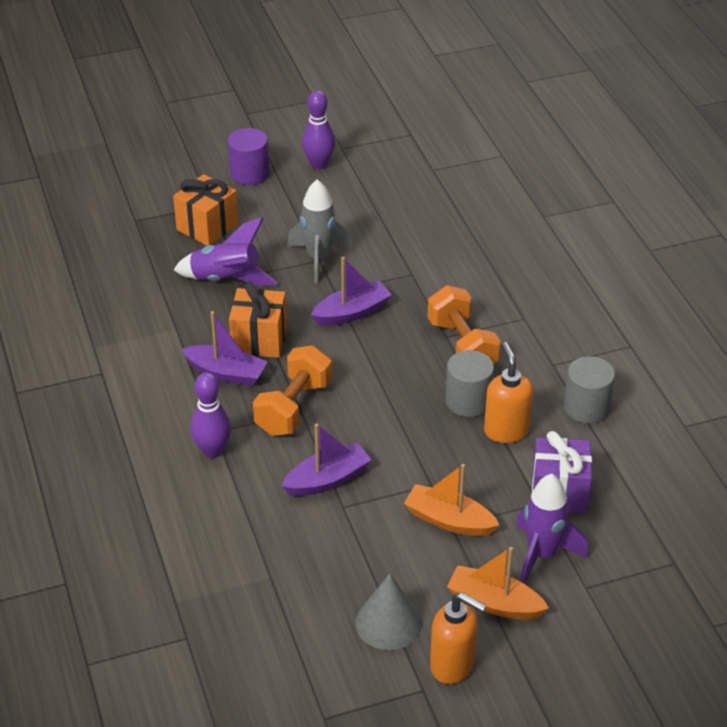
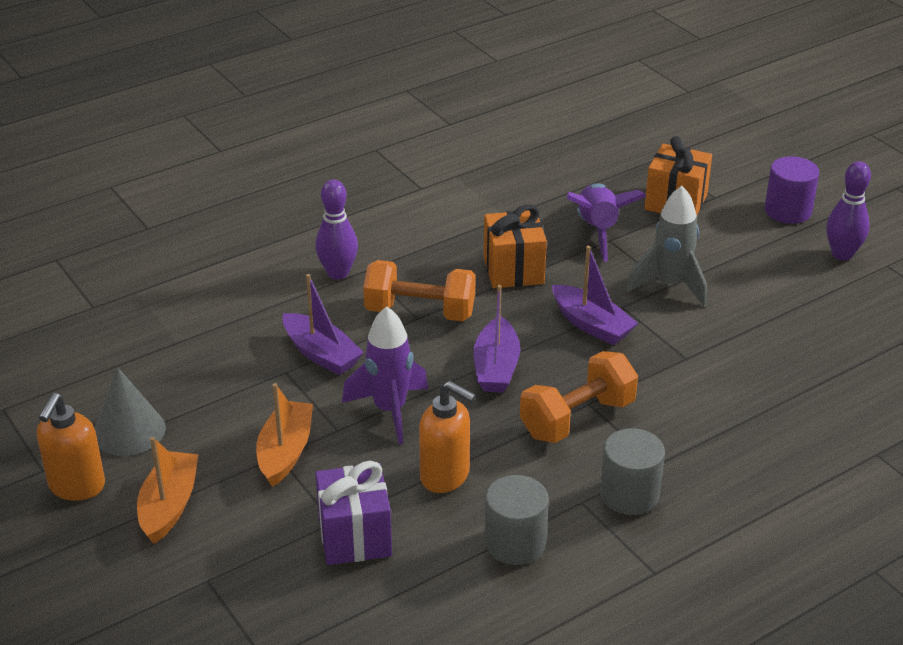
camera: 75 degrees right, 5 degrees down
(226, 373) = (453, 259): purple boat -> purple boat (496, 367)
(468, 401) = (483, 438): grey cylinder -> grey cylinder (629, 494)
(506, 430) = (445, 476): orange soap dispenser -> orange soap dispenser turned 60 degrees clockwise
(542, 555) = (250, 535): purple rocket -> purple rocket (390, 410)

